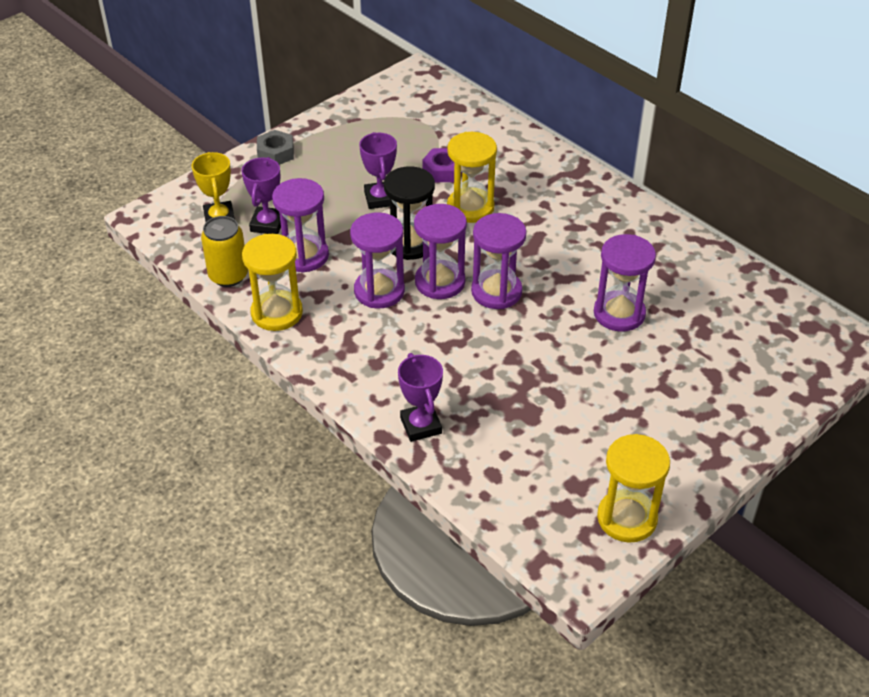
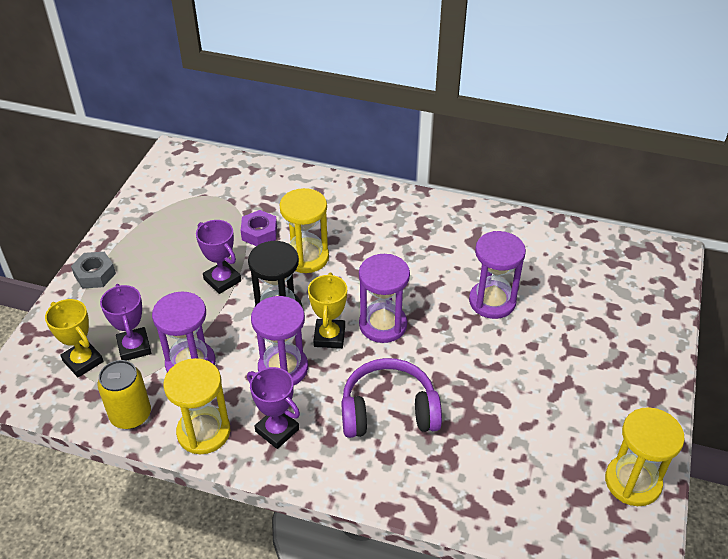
camera: 30 degrees left, 0 degrees up
(421, 425) = (410, 481): purple trophy -> purple trophy (277, 430)
(440, 282) = (329, 336): purple hourglass -> yellow trophy
(445, 363) = (388, 411): none -> purple headphones

